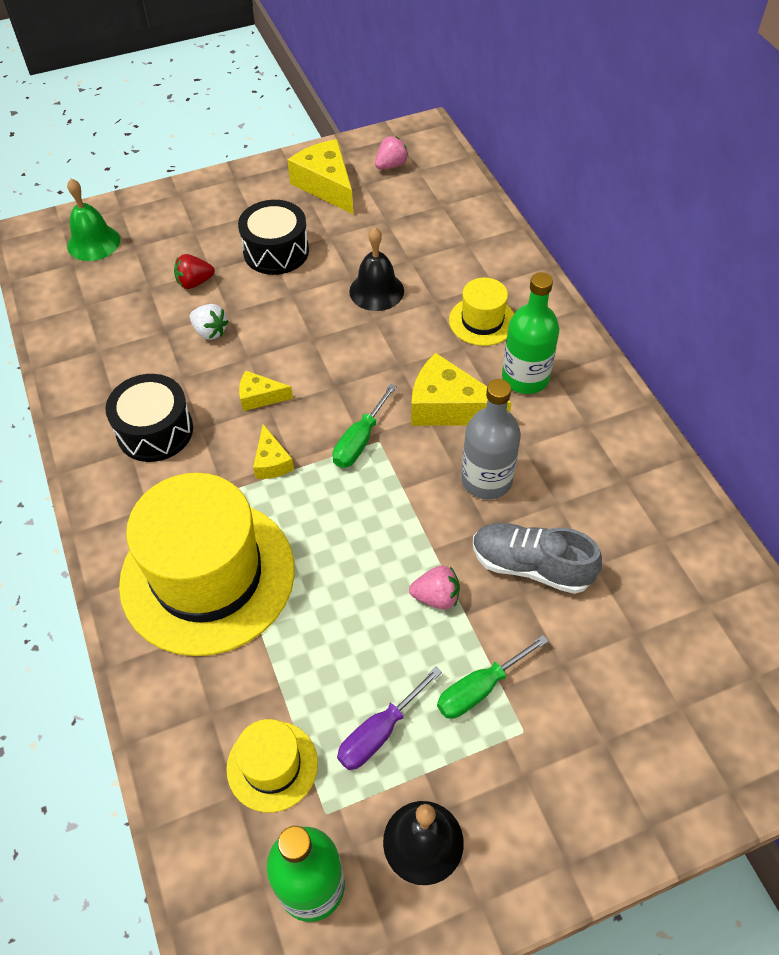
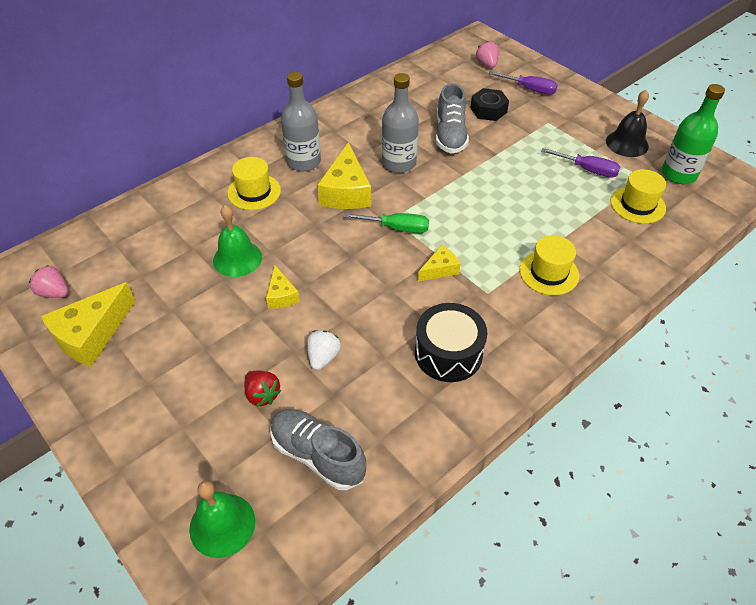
camera: 110 degrees left, 5 degrees down
(112, 307) = (318, 455): none -> grey shoe
(208, 575) = (549, 273): yellow hat -> yellow hat, size x0.46
(260, 397) = (382, 297): yellow cheese -> yellow cheese (281, 295)
(276, 251) = (201, 344): black drum -> none
(376, 291) = (237, 258): black bell -> green bell
(436, 597) = (494, 167): pink strawberry -> pink strawberry (487, 64)
(480, 688) = (536, 140): green screwdriver -> none
(525, 378) = (303, 161): green bottle -> grey bottle
(585, 648) = (488, 110): none -> black nut
(634, 748) = (529, 89): none -> purple screwdriver

